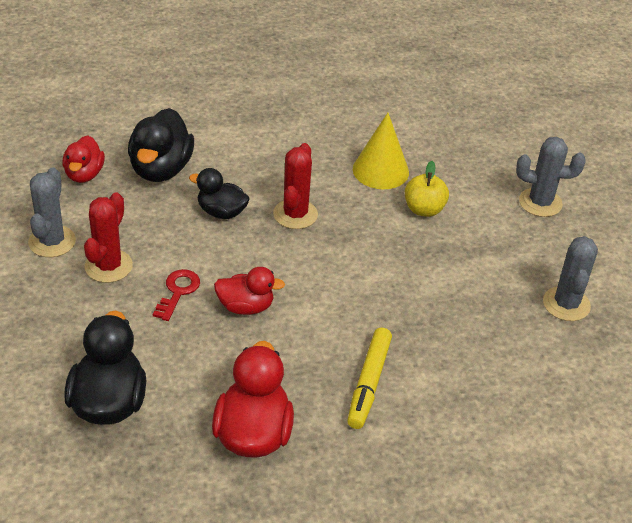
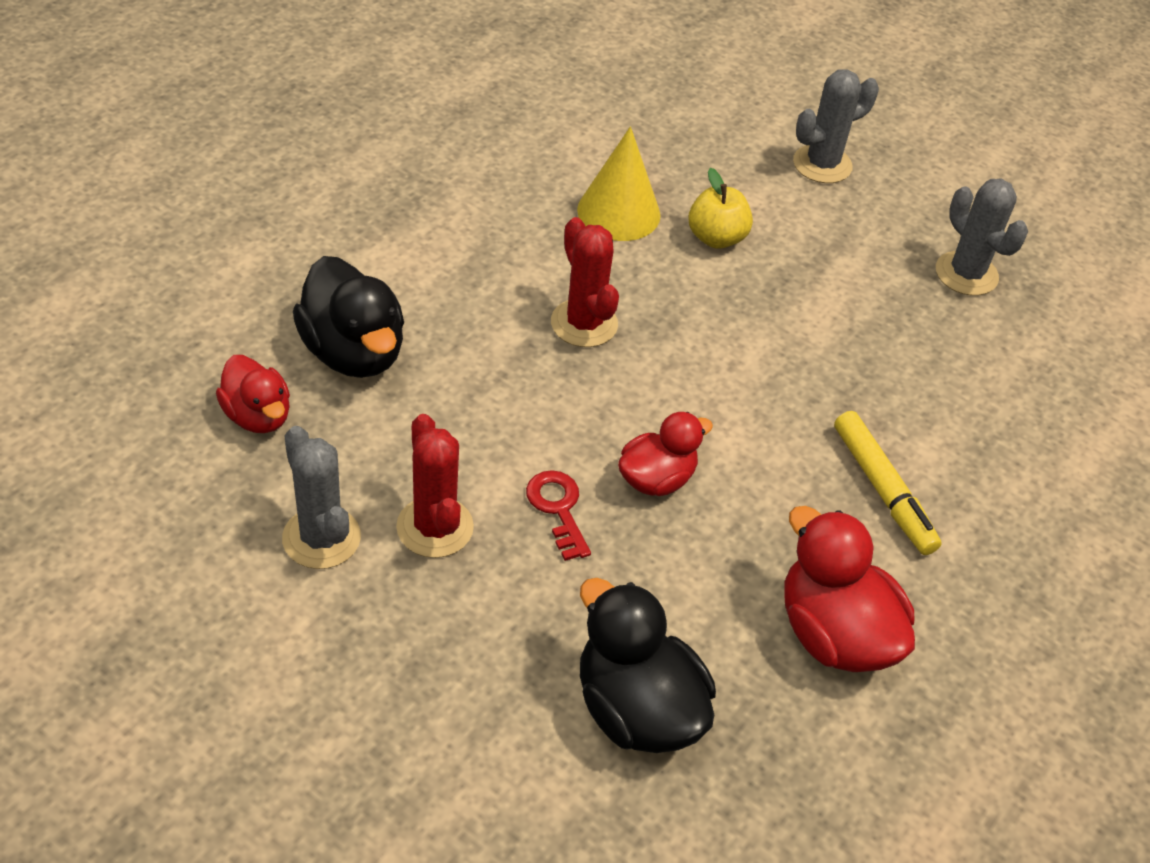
camera: 40 degrees left, 5 degrees up
(221, 212) = (494, 370): black duck -> none

